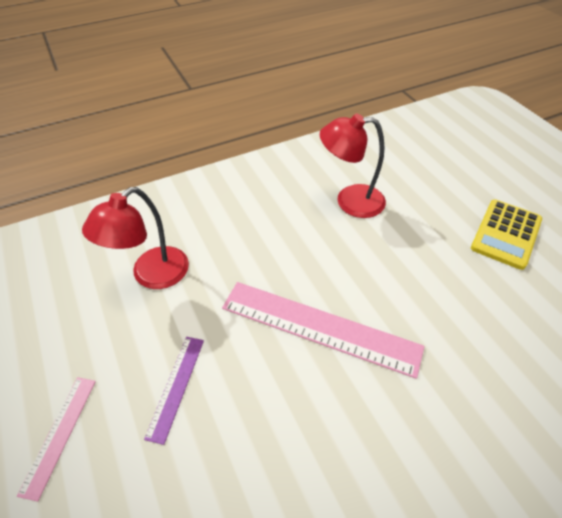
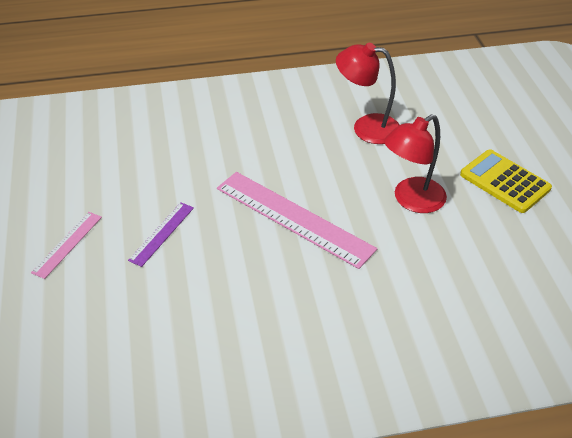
camera: 15 degrees right, 5 degrees down
(151, 275) = (166, 153): red lamp -> red lamp (411, 200)
(506, 234) = (505, 182): yellow calculator -> yellow calculator turned 90 degrees clockwise

